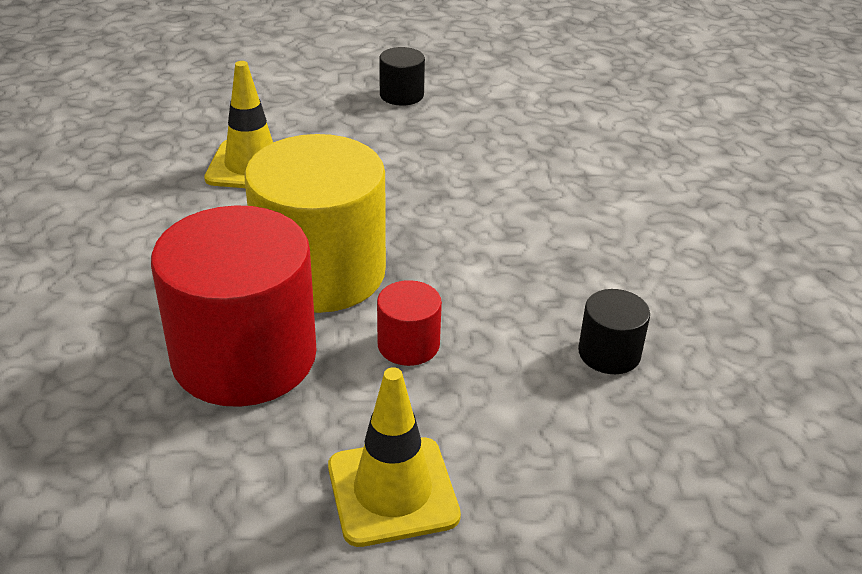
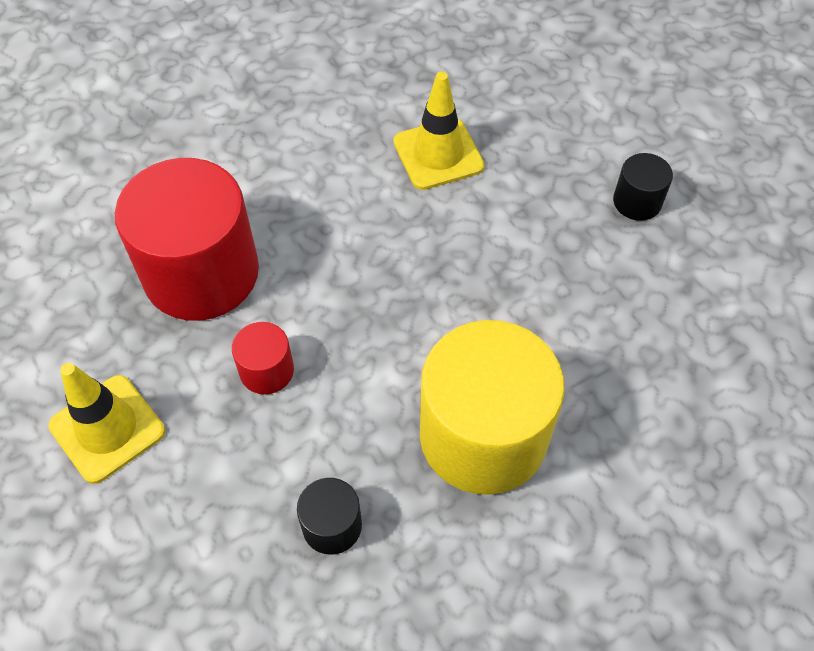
camera: 65 degrees right, 20 degrees up
(320, 272) = (323, 271): yellow cylinder -> yellow cylinder (483, 435)

